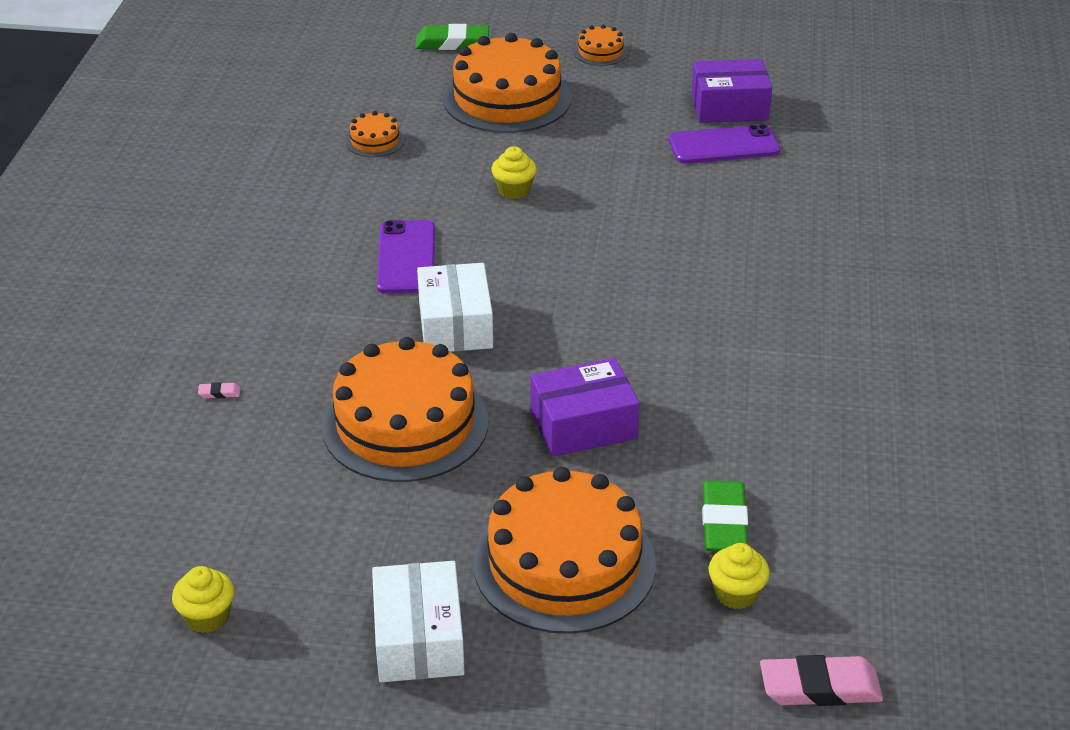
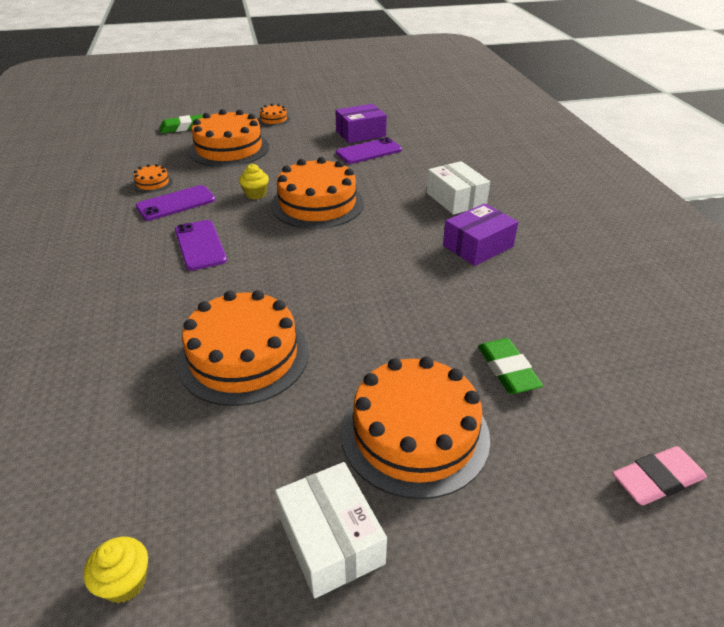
camera: 20 degrees left, 0 degrees up
(219, 393) = (84, 368): pink eraser -> none
(396, 183) = (176, 203): none -> purple phone
(455, 325) = (252, 280): white box -> white box (456, 199)
(583, 424) = (373, 325): purple box -> purple box (478, 246)
(597, 225) = (317, 204): none -> orange cake
(736, 593) = (549, 421): yellow cupcake -> none

